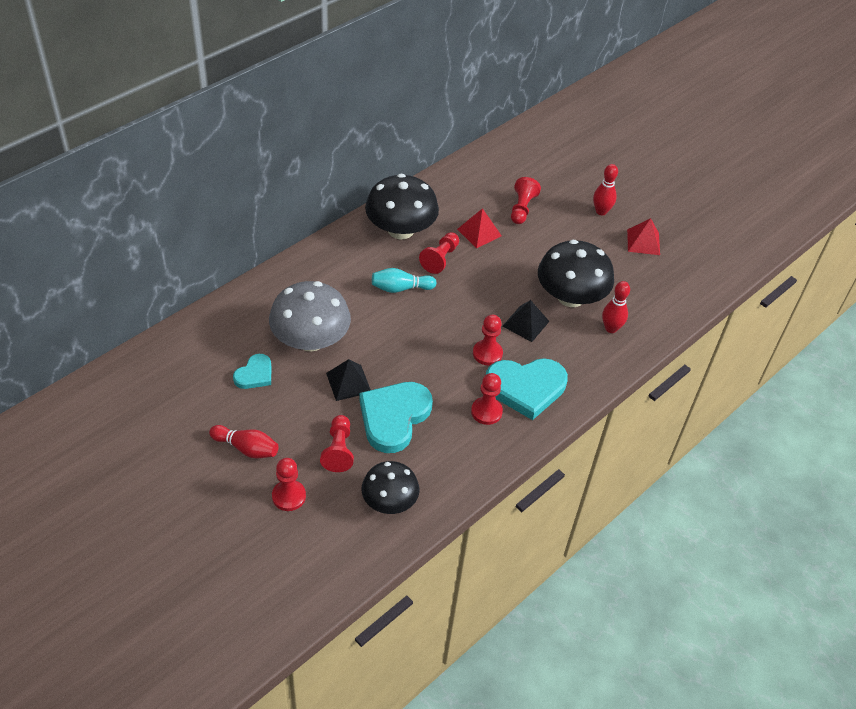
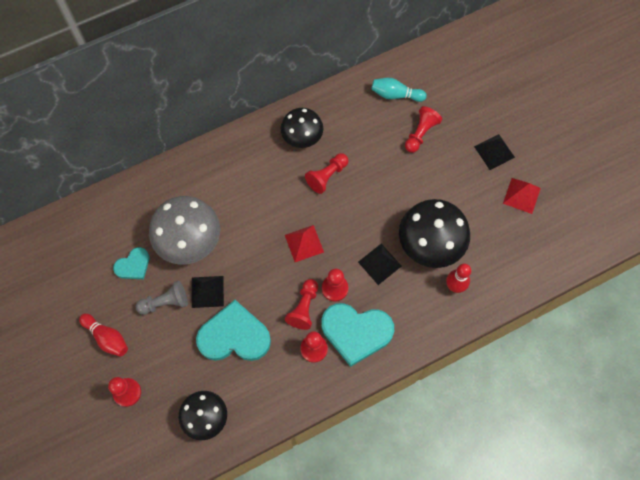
camera: 20 degrees right, 20 degrees up
(304, 402) = (165, 302): none -> grey pawn
(338, 450) = (179, 357): red pawn -> red pawn (304, 308)
(394, 417) = (234, 336): turquoise heart -> turquoise heart turned 45 degrees clockwise
(400, 230) = (302, 136): black mushroom -> black mushroom, size x0.64
(400, 288) = (282, 201): turquoise bowling pin -> turquoise bowling pin (395, 95)
(479, 232) = (372, 153): red pyramid -> red pyramid (304, 243)
(601, 211) = (494, 152): red bowling pin -> black pyramid

